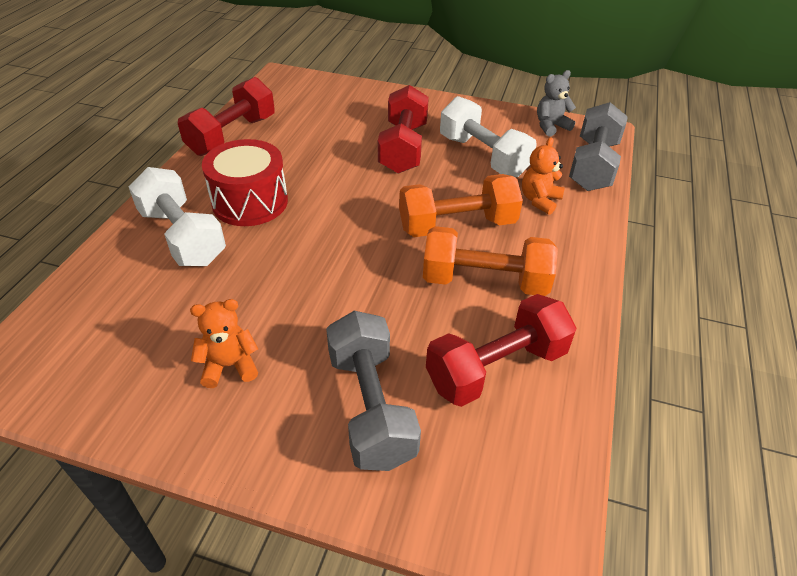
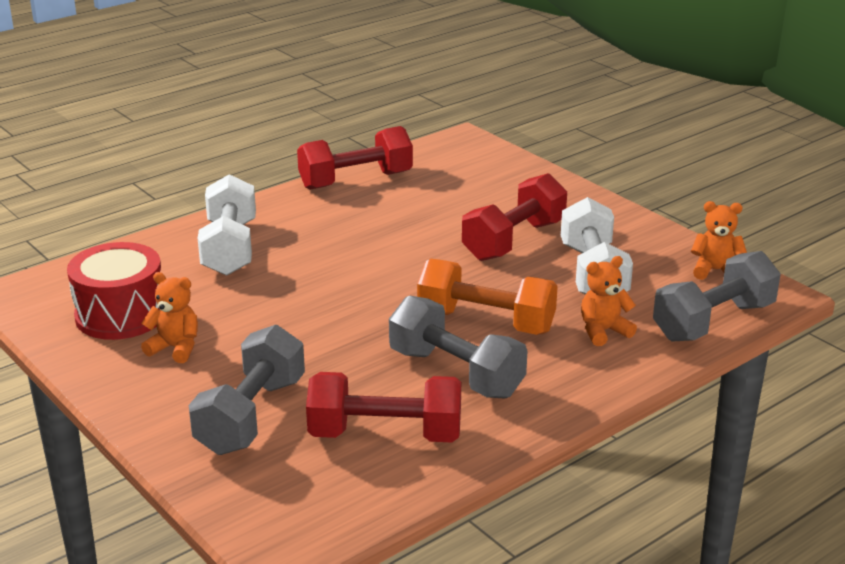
camera: 35 degrees right, 15 degrees down
(250, 202) = (313, 240): red drum -> red drum (120, 315)
(484, 281) = (456, 373): orange dumbbell -> grey dumbbell
(551, 126) = (715, 270): grey teddy bear -> orange teddy bear

